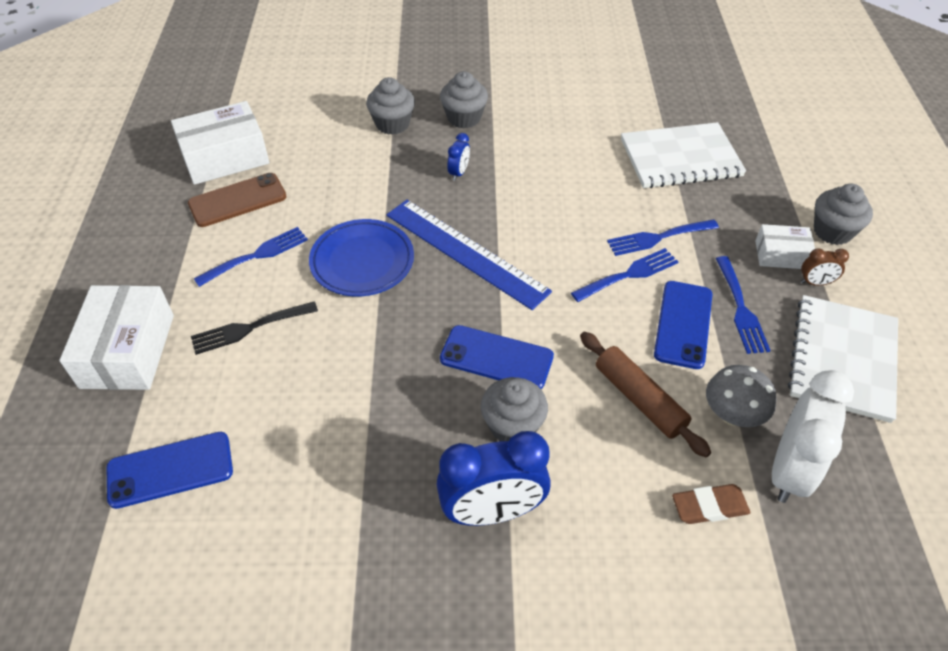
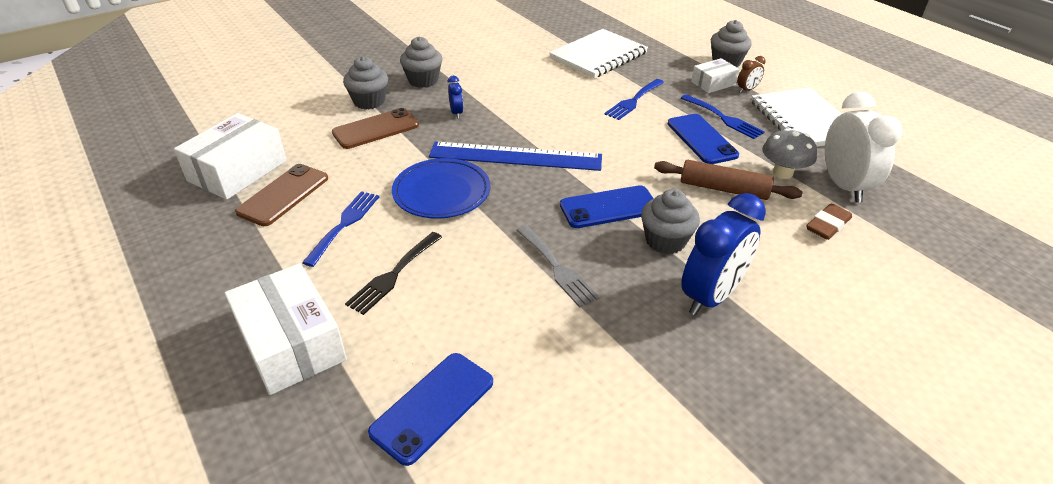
camera: 35 degrees left, 10 degrees down
(370, 160) = (376, 129): none -> brown phone
(384, 398) = (557, 268): none -> grey fork
(629, 274) = (639, 126): blue fork -> none

